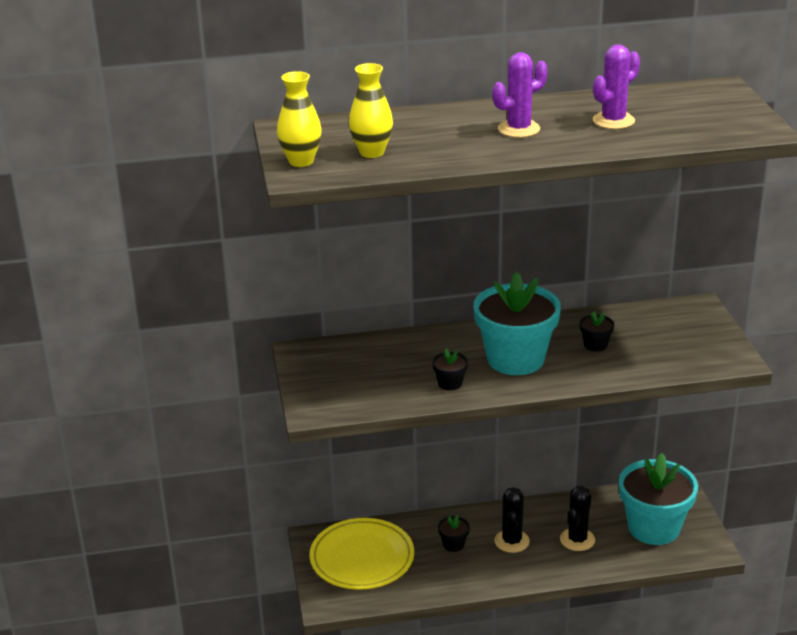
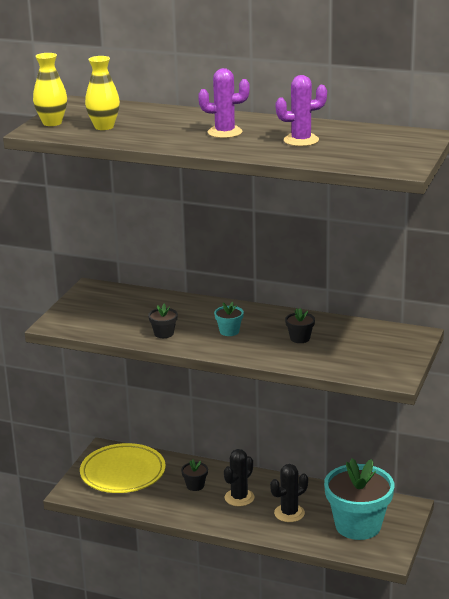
camera: 30 degrees right, 5 degrees down
(515, 359) = (229, 331): turquoise flower pot -> turquoise flower pot, size x0.41

